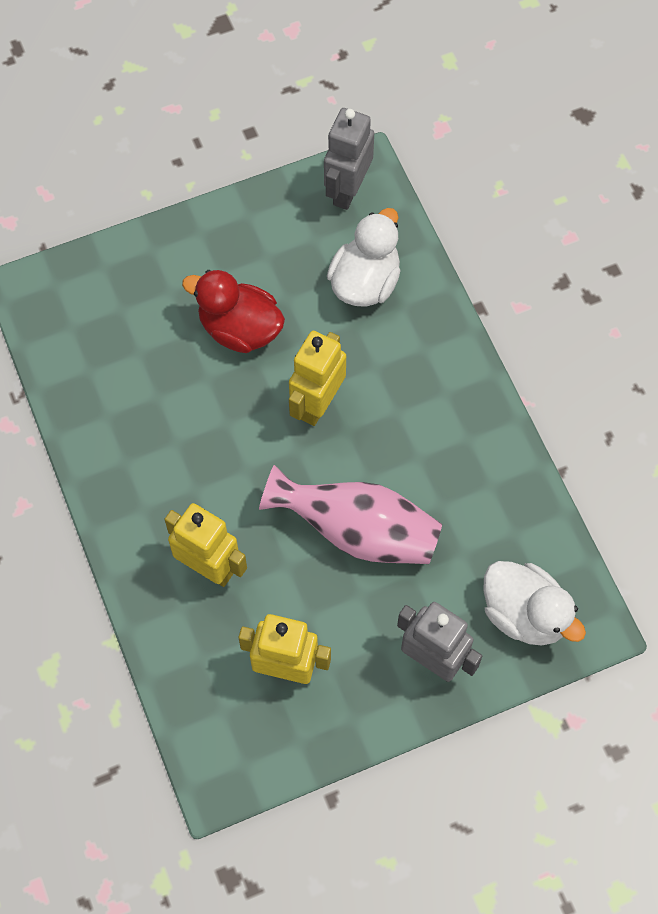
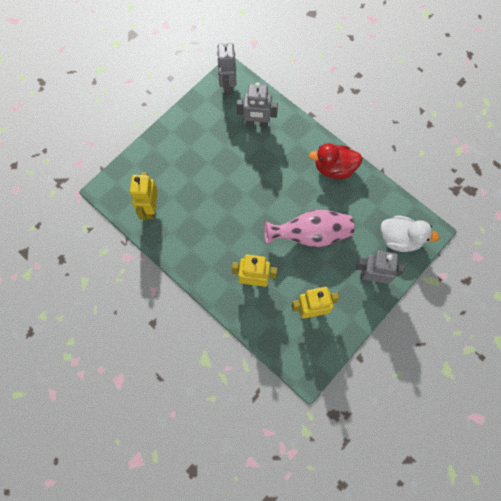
camera: 25 degrees left, 5 degrees up
(240, 329) = (212, 167): red duck -> red duck (334, 168)
(317, 404) = (264, 186): yellow robot -> yellow robot (150, 208)
(365, 282) = (256, 123): white duck -> grey robot

